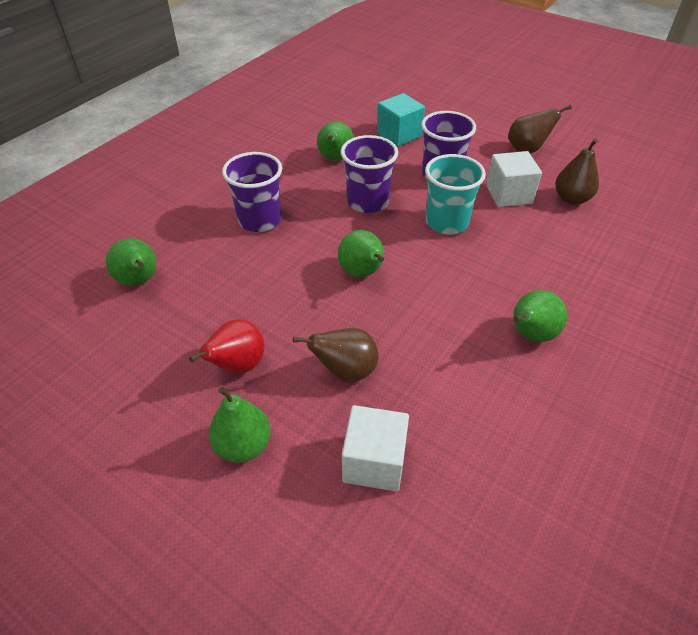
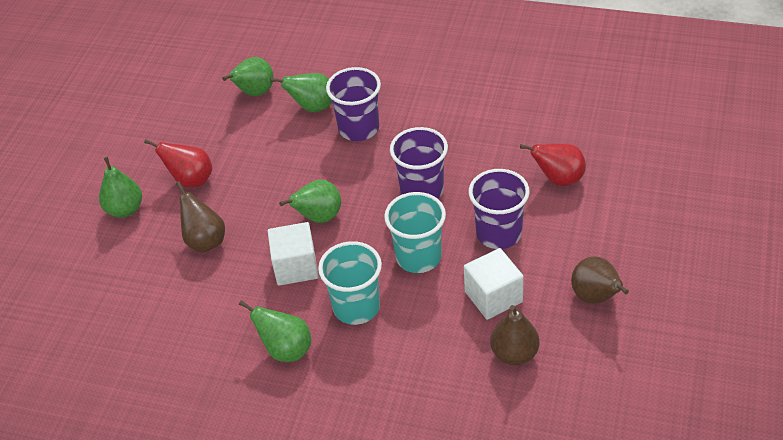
camera: 75 degrees right, 0 degrees up
(335, 159) = (481, 145): green pear -> green pear (312, 107)
(374, 462) = (130, 281): white cube -> white cube (296, 267)
(399, 135) = (558, 179): turquoise cube -> red pear
(491, 273) = (356, 307): none -> turquoise cup

